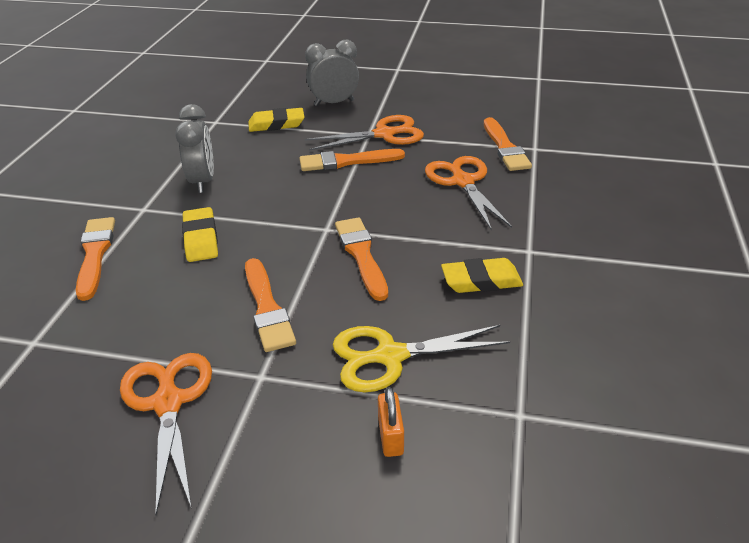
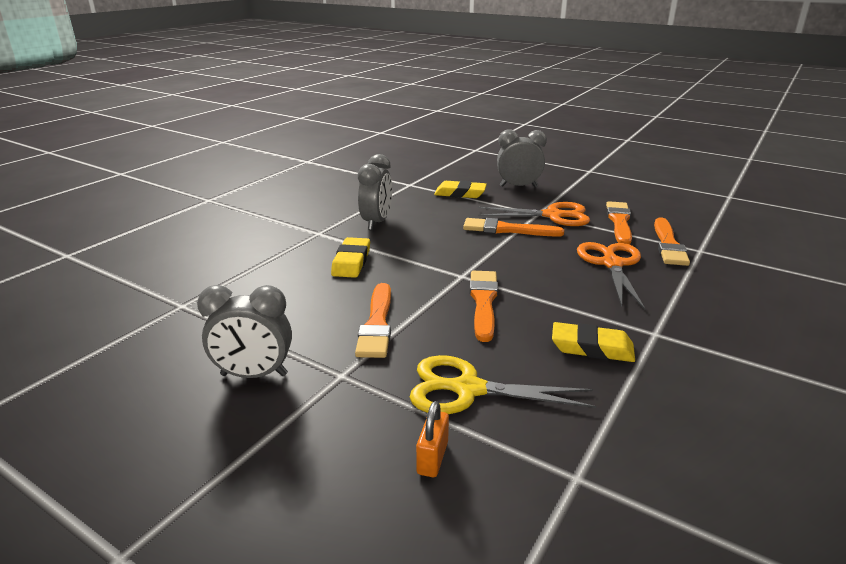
camera: 20 degrees right, 10 degrees down
(95, 254) = (264, 256): orange brush -> orange brush (619, 222)
(168, 403) = (254, 375): orange scissors -> grey clock

